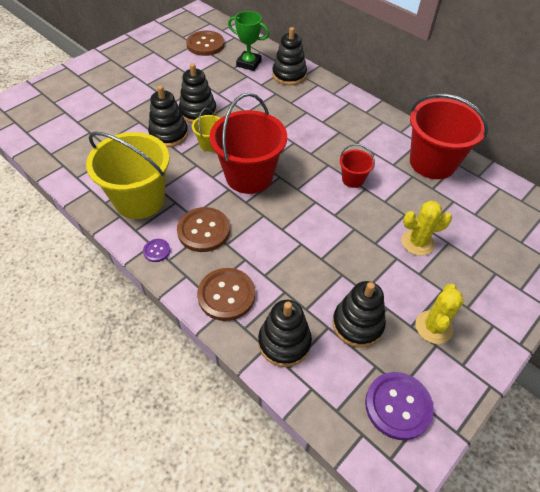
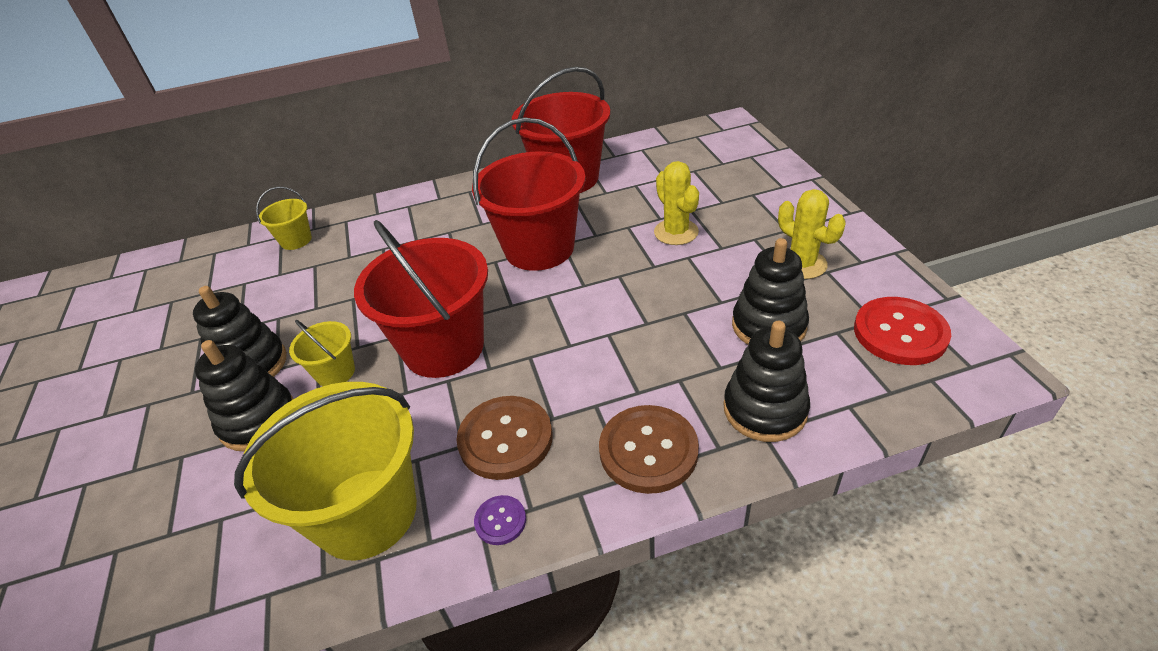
camera: 55 degrees left, 10 degrees down
(205, 44) = (115, 307): brown button -> none
(249, 63) = (221, 272): green trophy -> none
(289, 75) = (296, 240): black stacking toy -> yellow bucket
(353, 179) = (539, 248): red bucket -> red bucket, size x2.13
(398, 406) = (900, 333): purple button -> red button
(417, 242) = (676, 232): yellow cactus -> yellow cactus turned 45 degrees counterclockwise

